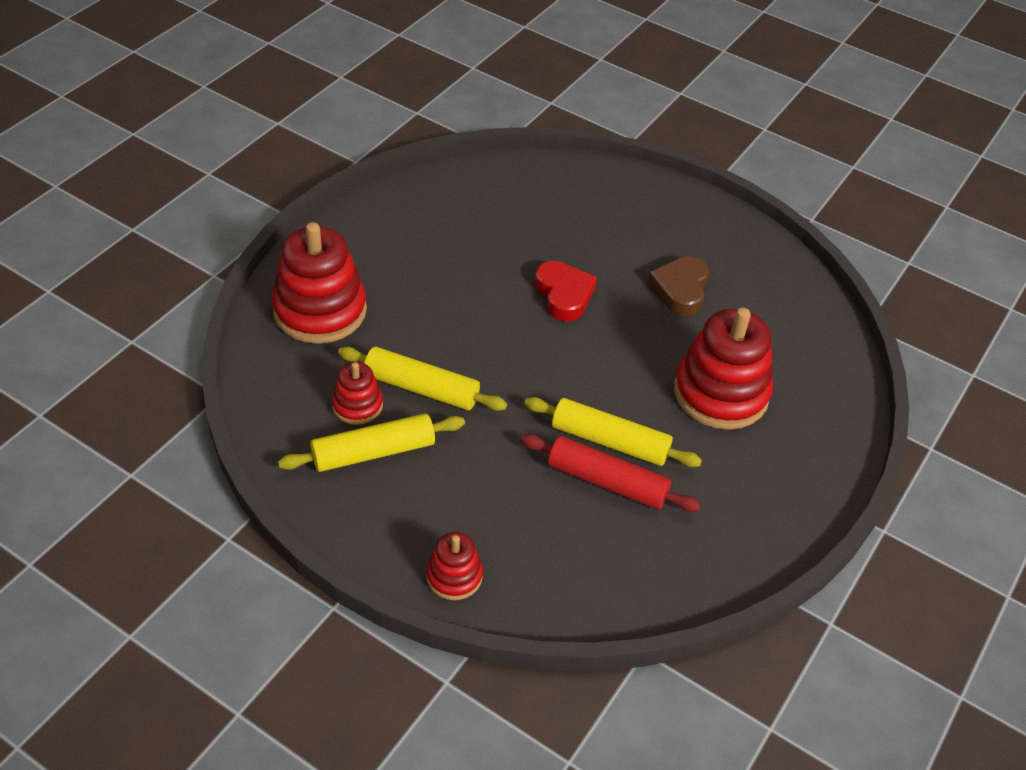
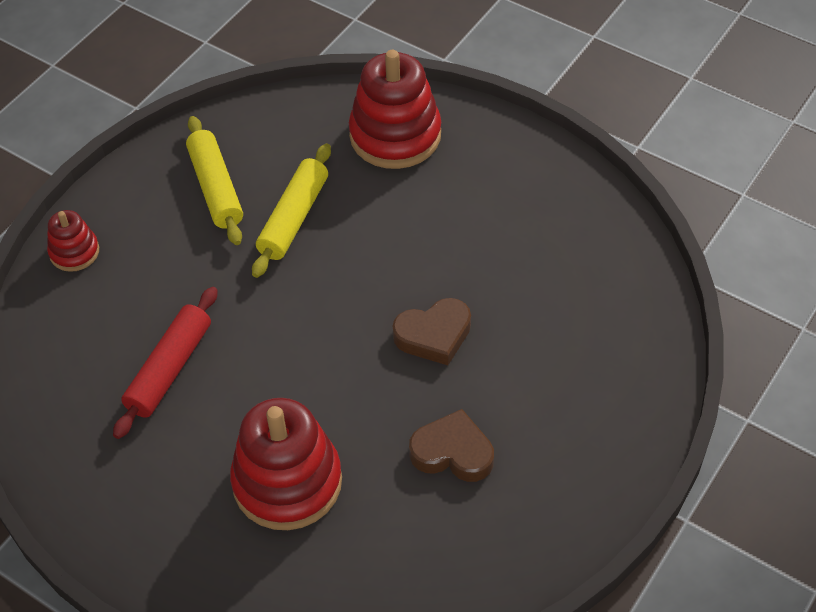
camera: 95 degrees right, 5 degrees up
(357, 405) = (272, 172): red stacking toy -> none
(564, 295) = (434, 335): red heart -> brown heart
(610, 441) = (222, 373): yellow rolling pin -> none

